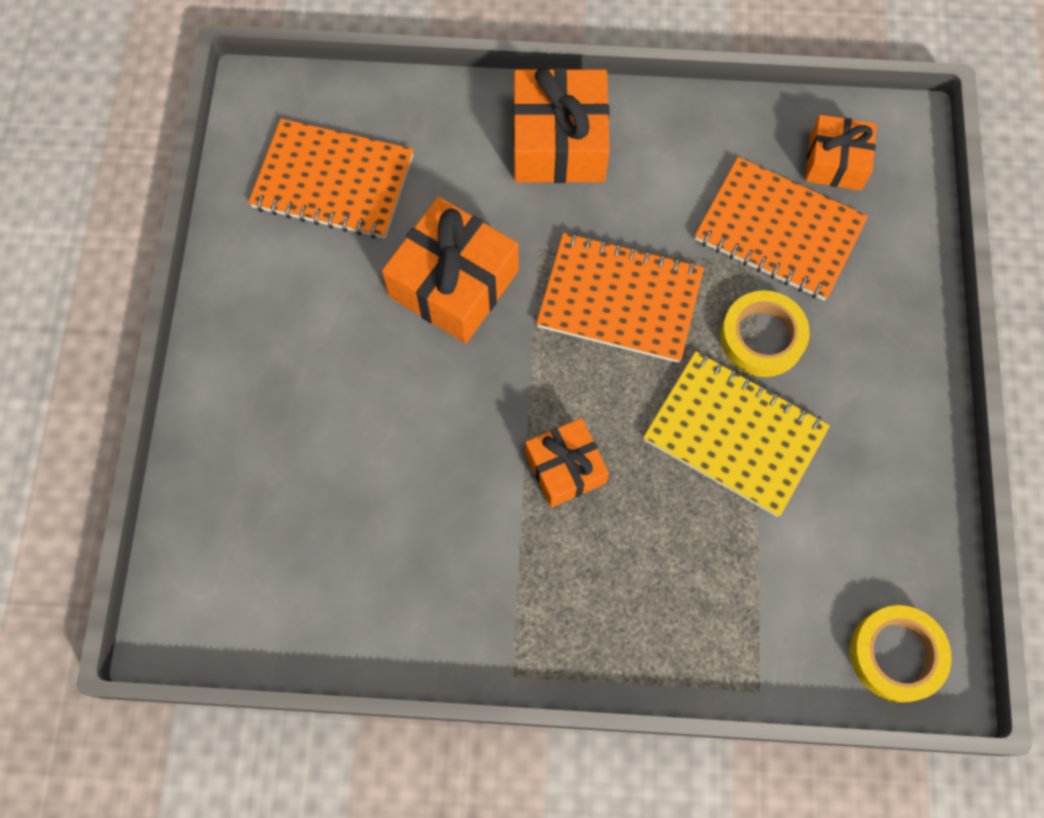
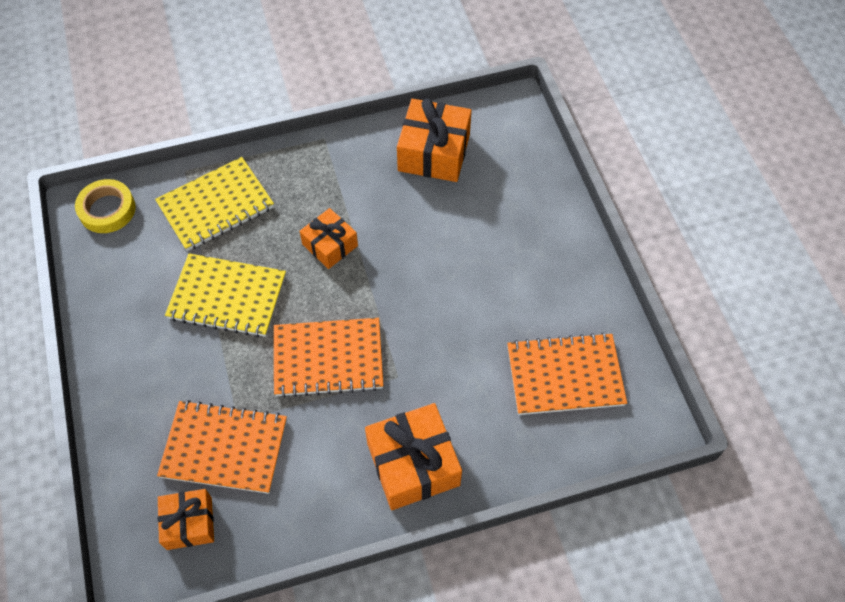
camera: 160 degrees right, 10 degrees down
(453, 283) = (446, 332): orange gift -> orange gift (434, 152)
(721, 600) = (216, 206): none -> yellow notebook
(762, 337) = (221, 365): yellow tape -> none

